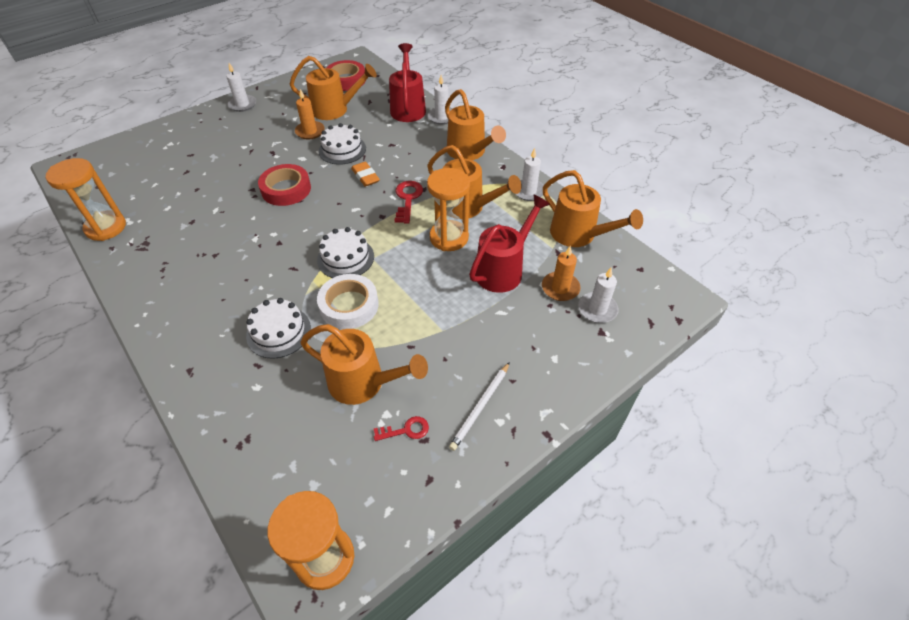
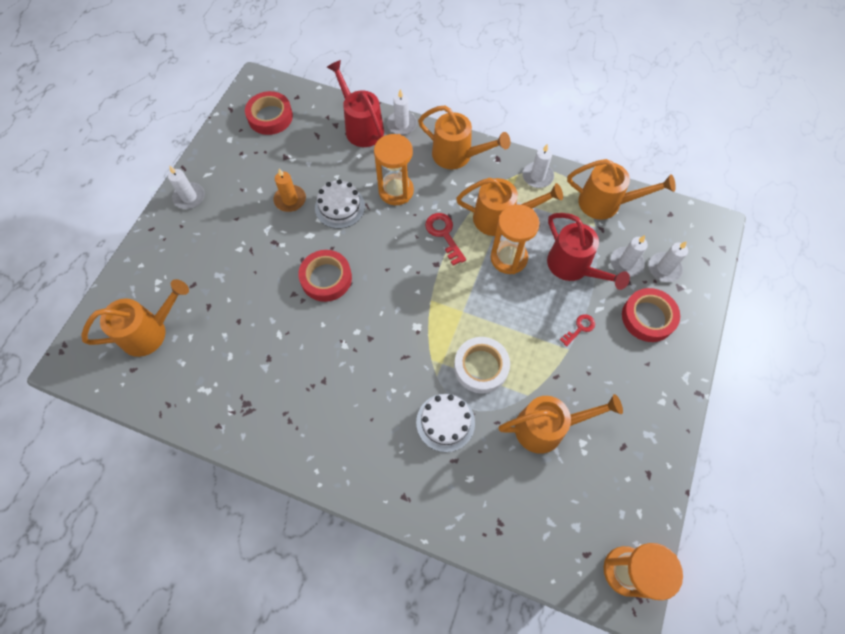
camera: 30 degrees left, 15 degrees up
(106, 227) = (190, 408): orange hourglass -> orange hourglass (396, 191)
(335, 110) = (292, 161): orange watering can -> orange watering can (150, 332)
(345, 258) = (440, 323): white cake -> none
(365, 177) = (387, 228): orange eraser -> none
(406, 430) = (606, 447): red key -> red key (580, 328)
(480, 407) = (642, 398): white pencil -> none
(503, 269) = (573, 267): red watering can -> red watering can turned 135 degrees clockwise
(545, 341) = (648, 317): none -> red tape
(560, 288) = (626, 263): orange candle -> white candle

